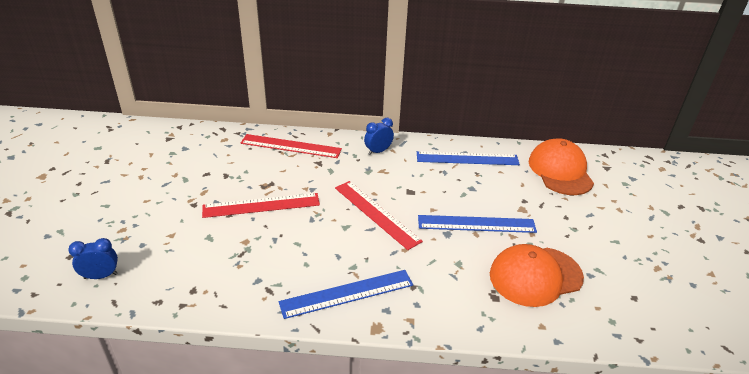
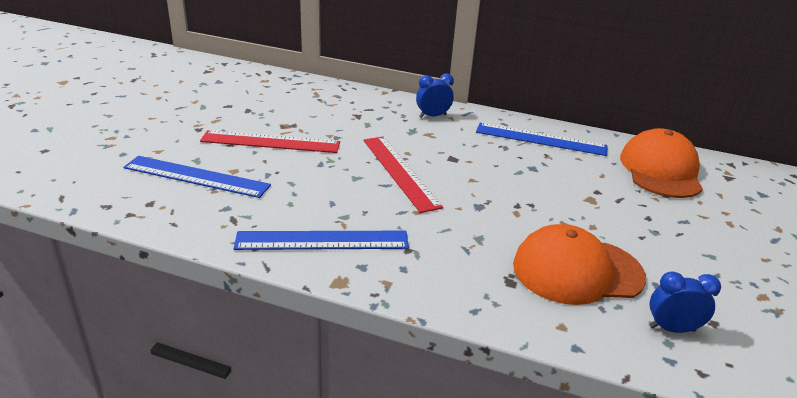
camera: 15 degrees right, 5 degrees down
(101, 276) = (63, 172): blue clock -> blue clock (672, 329)
(291, 146) = (334, 96): red ruler -> none
(476, 224) = (522, 203): blue ruler -> blue ruler (196, 177)

